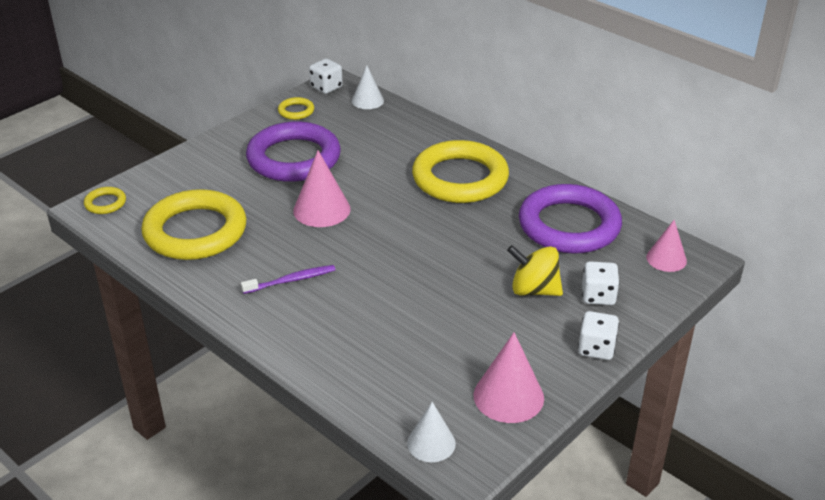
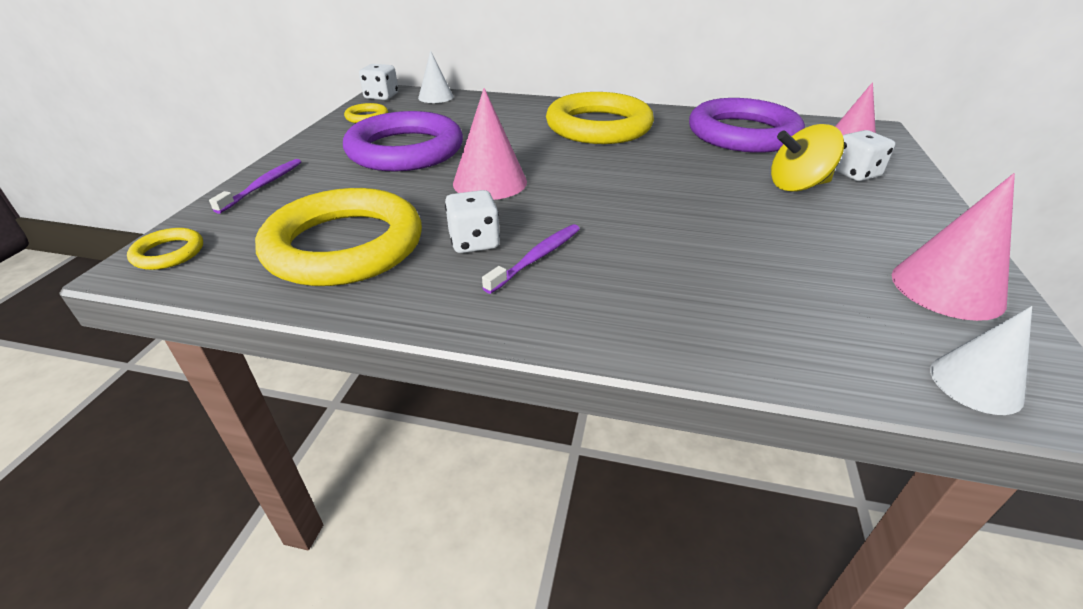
camera: 30 degrees left, 0 degrees up
(183, 164) = (263, 185): none -> purple toothbrush
(596, 348) = (931, 213): white dice -> white dice (474, 242)

